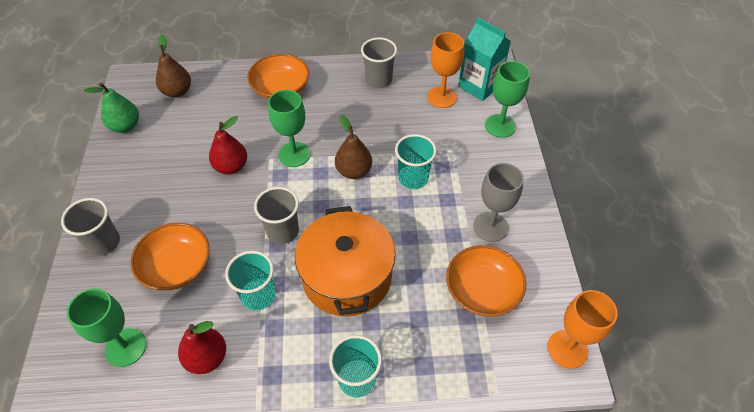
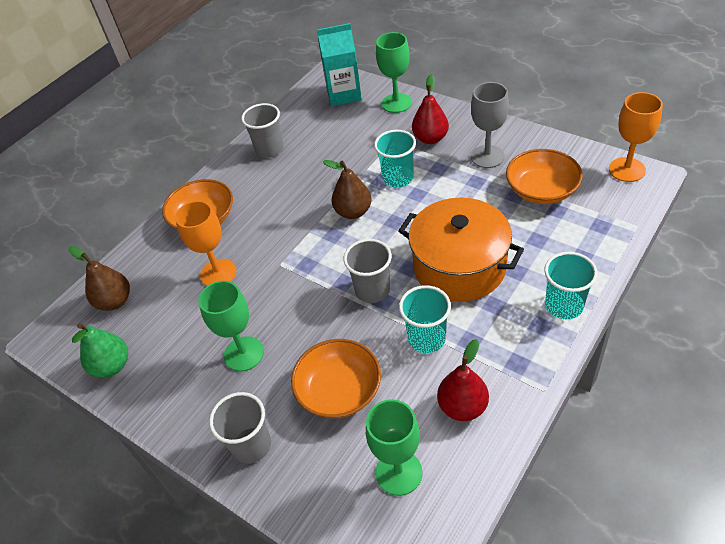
camera: 45 degrees left, 5 degrees down
(231, 167) = (260, 297): red pear -> red pear (430, 138)
(294, 154) = (293, 244): green goblet -> green goblet (243, 354)
(442, 97) = (331, 121): orange goblet -> orange goblet (218, 273)

